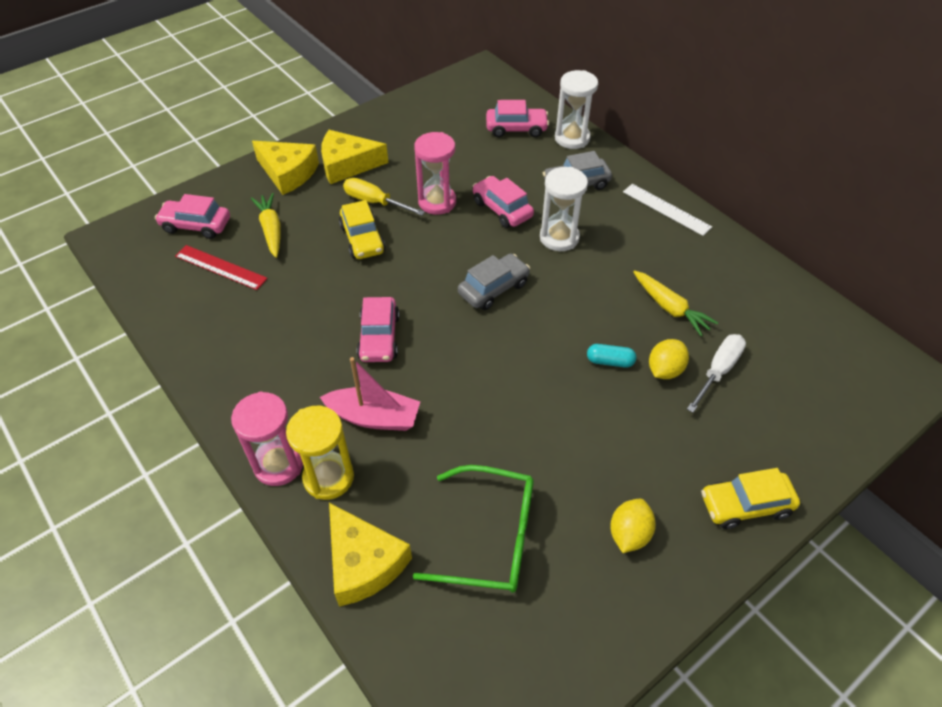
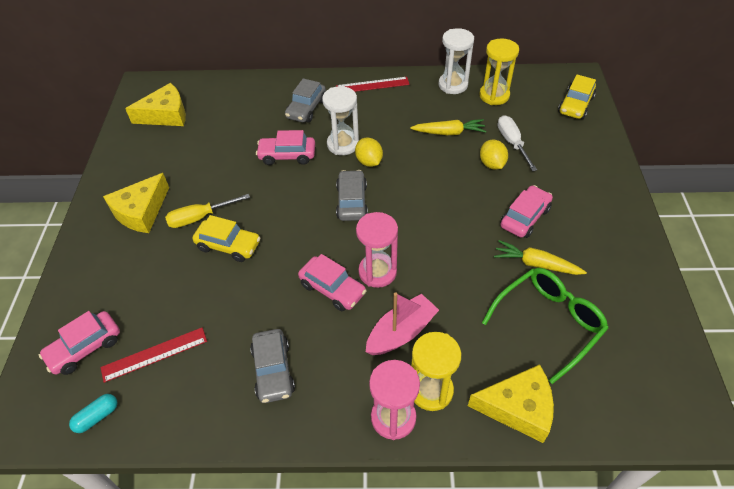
camera: 50 degrees left, 0 degrees up
(262, 350) = (273, 370): none -> grey car
(271, 230) = (153, 297): yellow carrot -> yellow carrot (536, 264)
(288, 173) = (103, 252): yellow cheese -> yellow cheese (166, 115)
(437, 202) = (241, 184): pink hourglass -> pink hourglass (377, 272)
(516, 128) = (222, 104): pink car -> pink car (524, 217)
(572, 138) = (264, 85): white hourglass -> white hourglass (453, 85)
(610, 361) = (464, 183): turquoise capsule -> turquoise capsule (97, 417)
(629, 534) = (593, 253): yellow lemon -> yellow lemon (369, 161)
(666, 209) = (372, 85): white ruler -> red ruler
(745, 505) = (609, 191): yellow car -> yellow car (575, 105)
(775, 314) = (494, 95): none -> yellow hourglass

